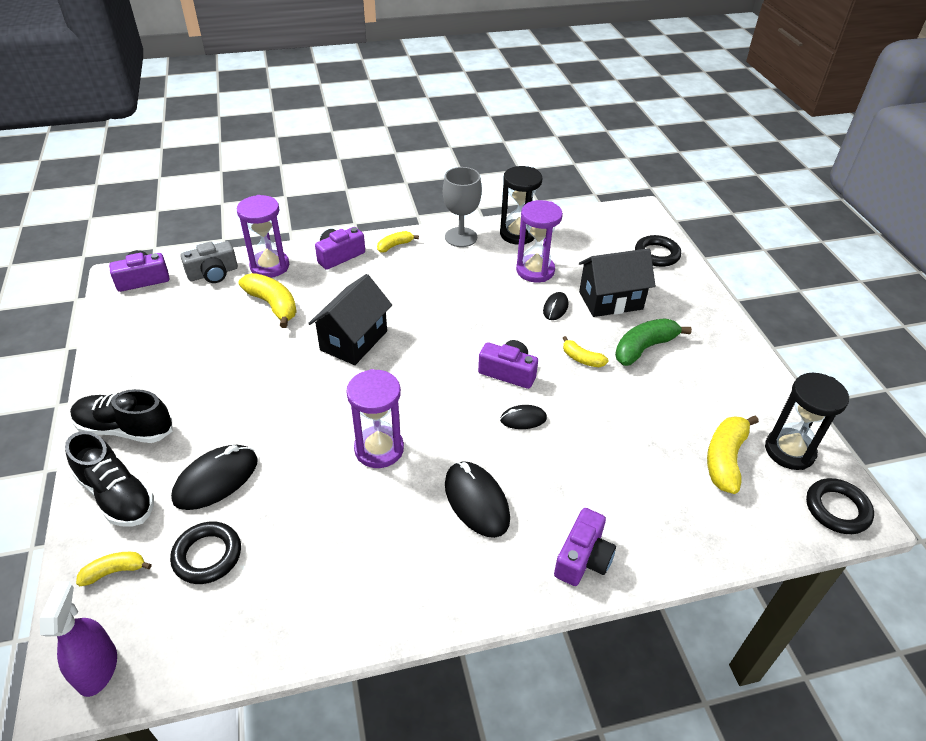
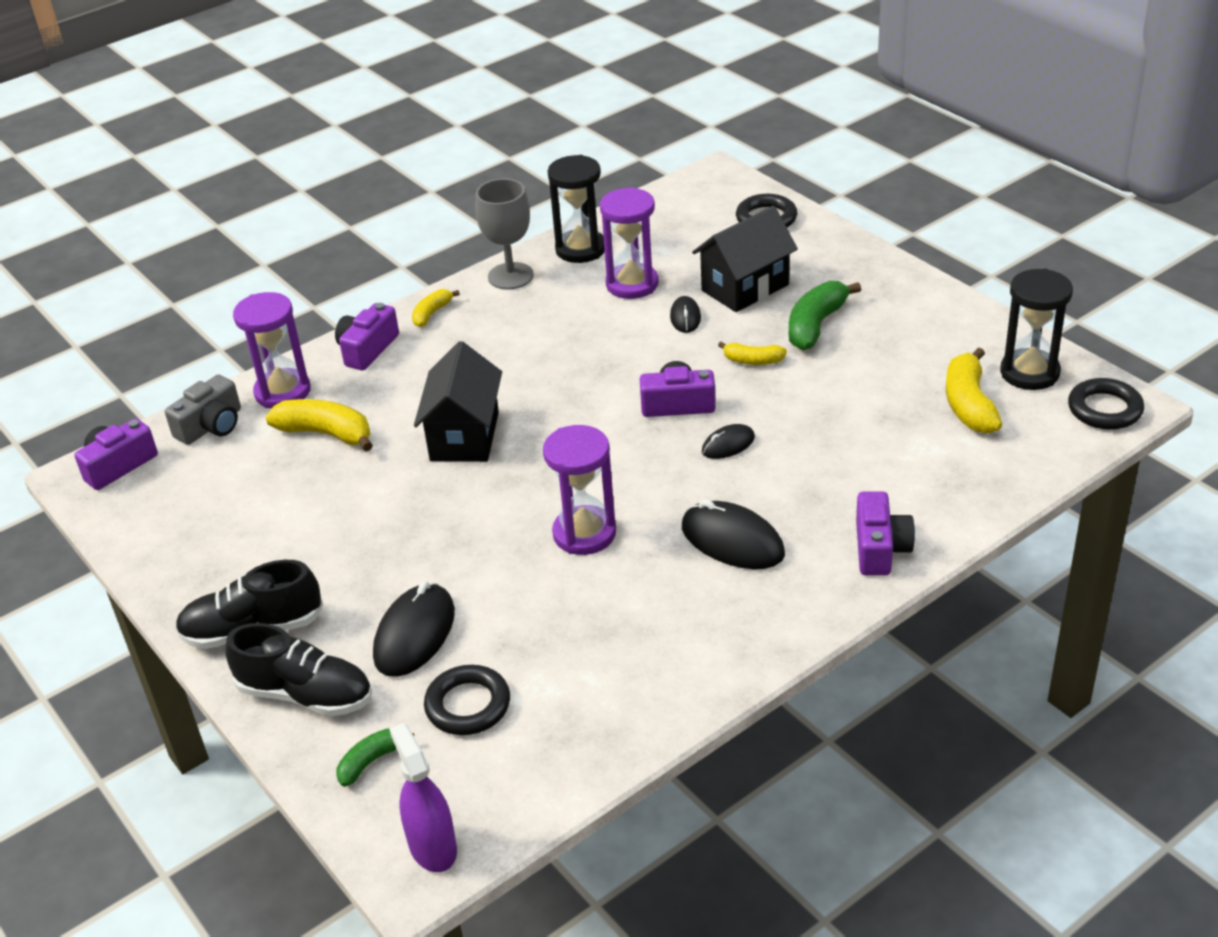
camera: 20 degrees left, 5 degrees down
(114, 571) = (370, 761): yellow banana -> green banana

